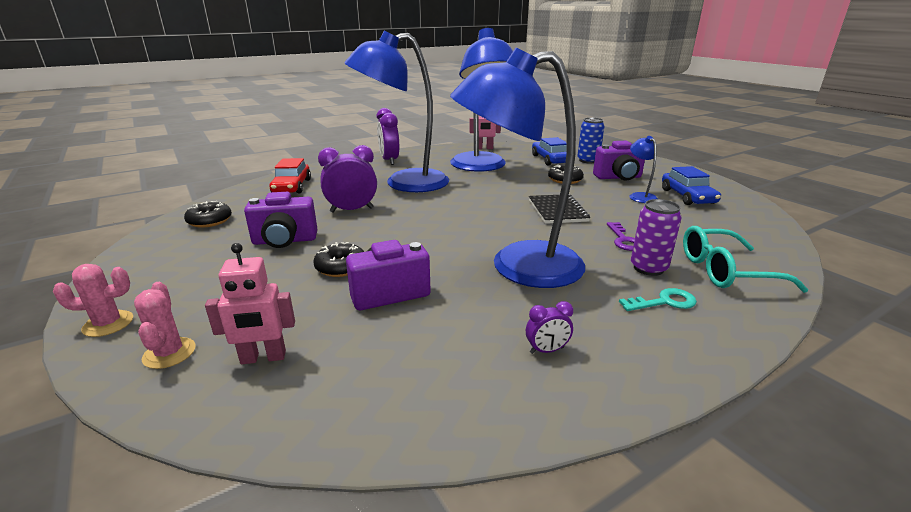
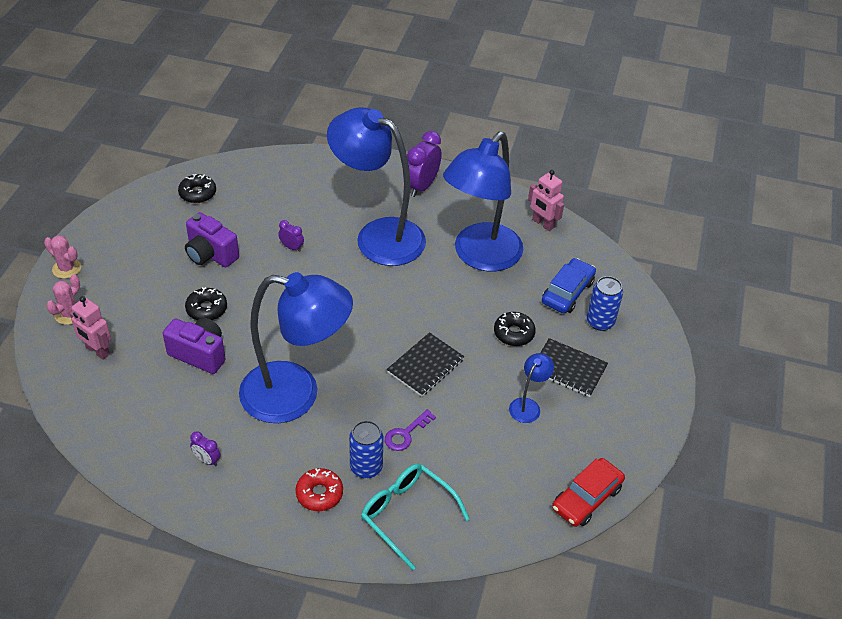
camera: 45 degrees right, 20 degrees up
(292, 186) = (295, 179): red car -> red car (586, 498)
(352, 210) = (291, 247): purple clock -> purple clock, size x0.51
(518, 266) = (296, 395): blue lamp -> blue lamp turned 150 degrees clockwise
(618, 177) = (568, 369): purple camera -> black notebook
(648, 268) = (366, 467): purple can -> blue can
(664, 302) = (319, 494): turquoise key -> red donut
(687, 196) = (568, 441): blue car -> none

